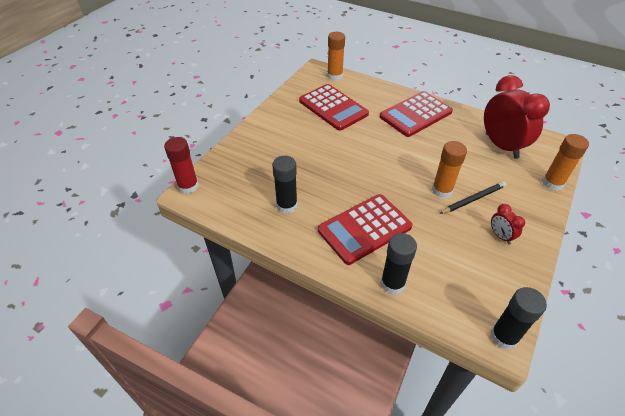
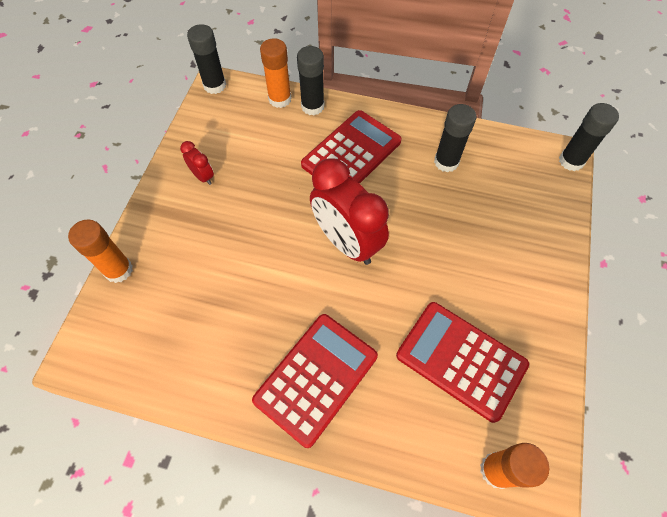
camera: 165 degrees right, 15 degrees up
(188, 186) = (571, 161): red glue stick -> black glue stick
(442, 190) = (268, 224): orange glue stick -> orange glue stick (280, 99)
(473, 199) = (229, 219): black pencil -> none
(501, 146) = (176, 331): red clock -> red clock (346, 242)

